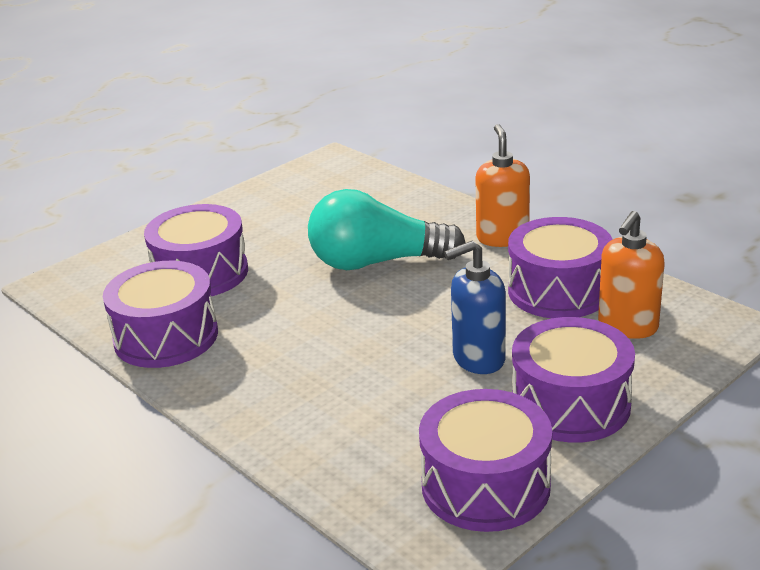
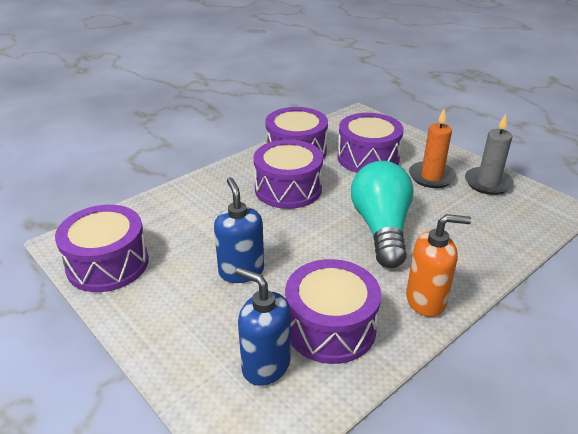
camera: 90 degrees right, 5 degrees up
(259, 228) = (431, 177): none -> orange candle
(278, 194) = (488, 183): none -> grey candle
(570, 404) = (171, 313): purple drum -> purple drum (288, 189)
(627, 326) = (265, 365): orange soap dispenser -> blue soap dispenser

